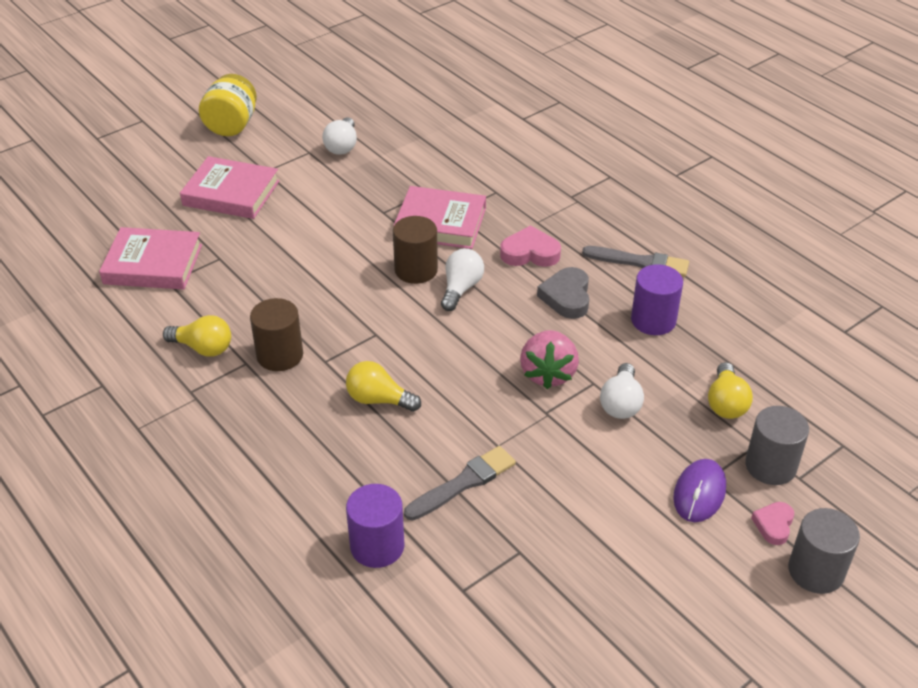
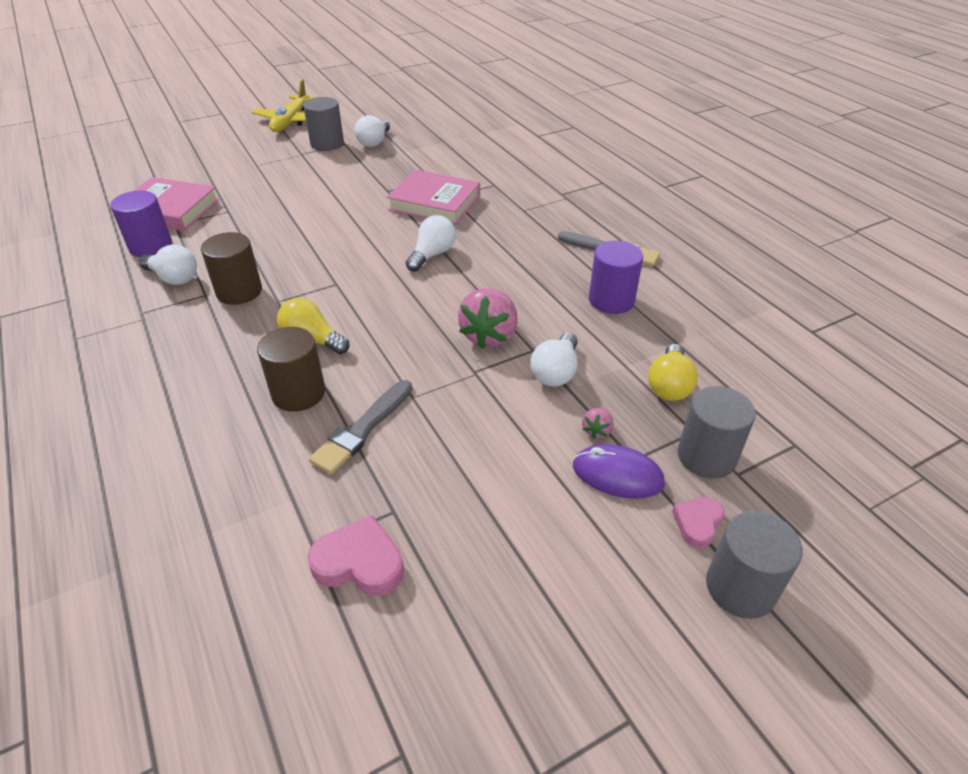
camera: 10 degrees right, 0 degrees up
(203, 348) = (174, 278): yellow light bulb -> white light bulb
(231, 193) = (264, 166): pink book -> none
(232, 125) = (290, 121): yellow jar -> yellow plane
(289, 154) = (327, 144): none -> grey cylinder
(377, 546) = (243, 482): purple cylinder -> purple cylinder (150, 246)
(416, 270) = (397, 236): brown cylinder -> brown cylinder (298, 393)
(463, 483) = (362, 429): grey brush -> grey brush turned 150 degrees clockwise
(530, 253) = (508, 233): pink heart -> pink heart (359, 562)
(566, 297) = (531, 272): grey heart -> none
(672, 455) = (597, 430): none -> pink strawberry
(699, 493) = (617, 475): purple mouse -> purple mouse turned 75 degrees clockwise

